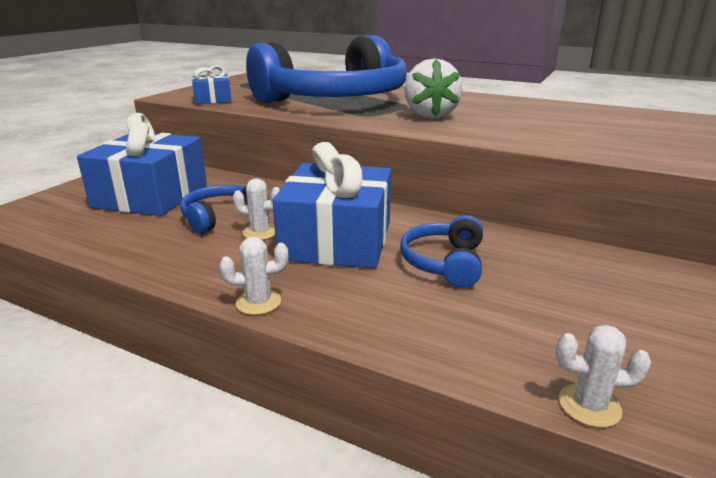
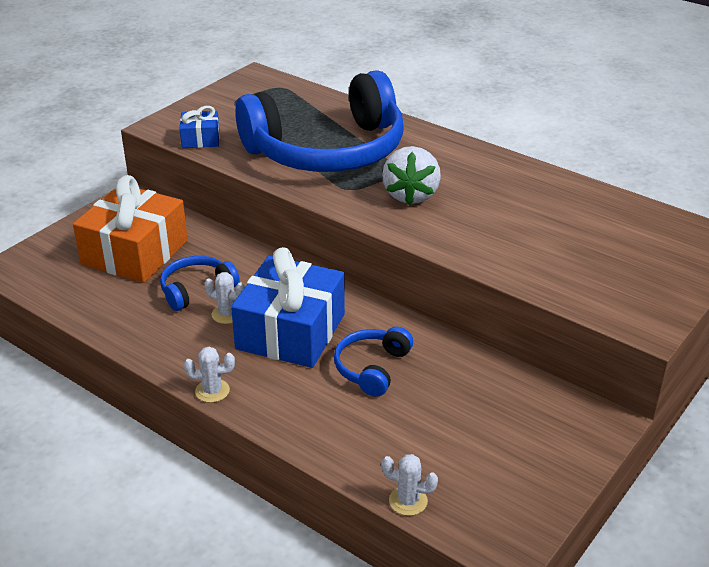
camera: 10 degrees right, 10 degrees up
(151, 195) = (135, 252): blue gift -> orange gift

